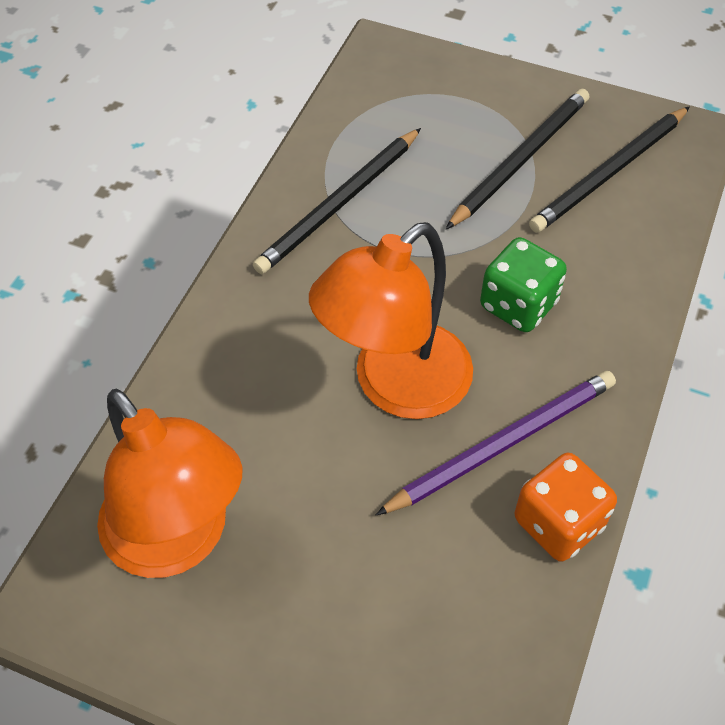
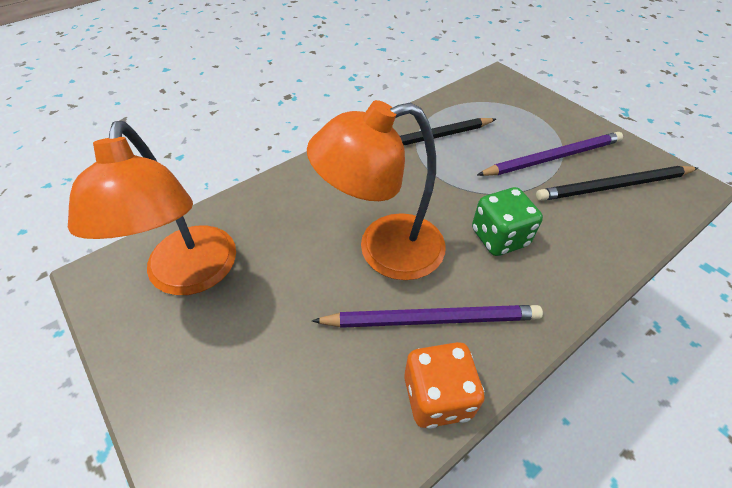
camera: 30 degrees right, 5 degrees down
(520, 160) = (553, 158): black pencil -> purple pencil

